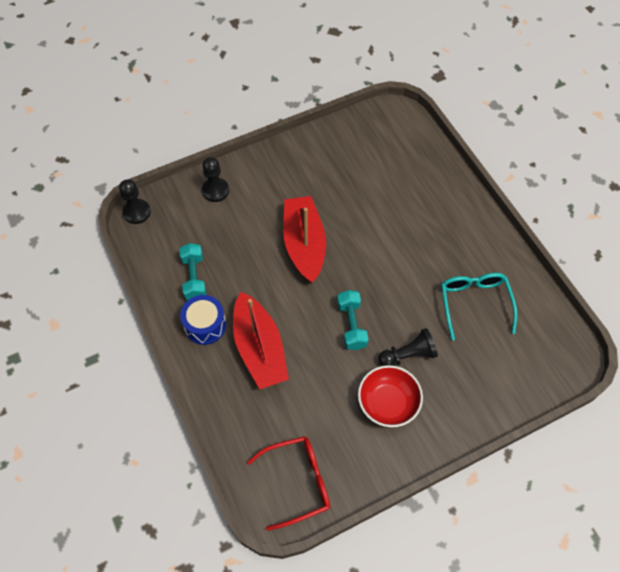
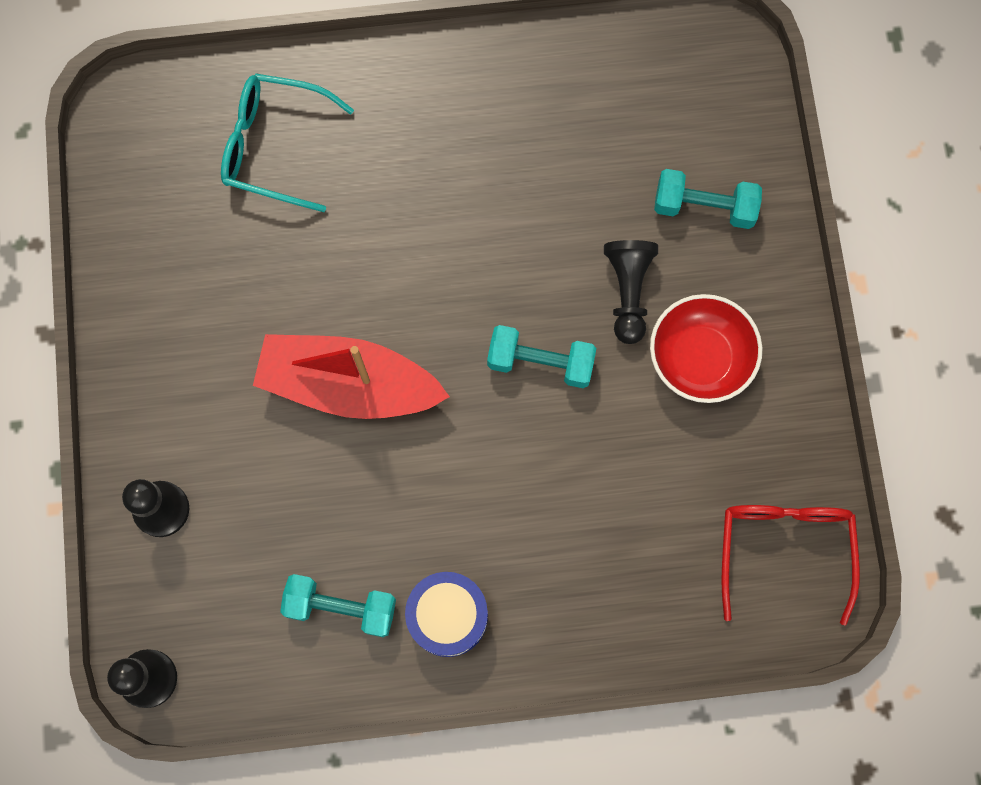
camera: 70 degrees left, 15 degrees up
(259, 348) = (528, 534): red boat -> none
(474, 303) = (574, 147): turquoise glasses -> turquoise glasses (274, 146)
(474, 378) = (704, 207): none -> turquoise dumbbell

